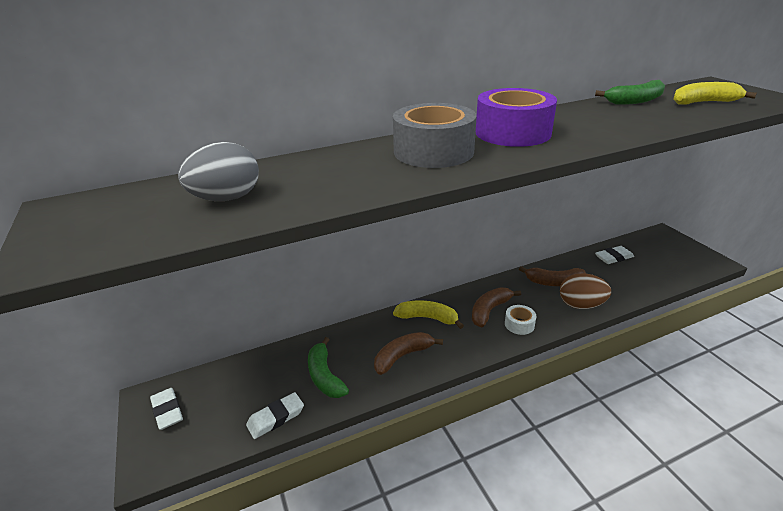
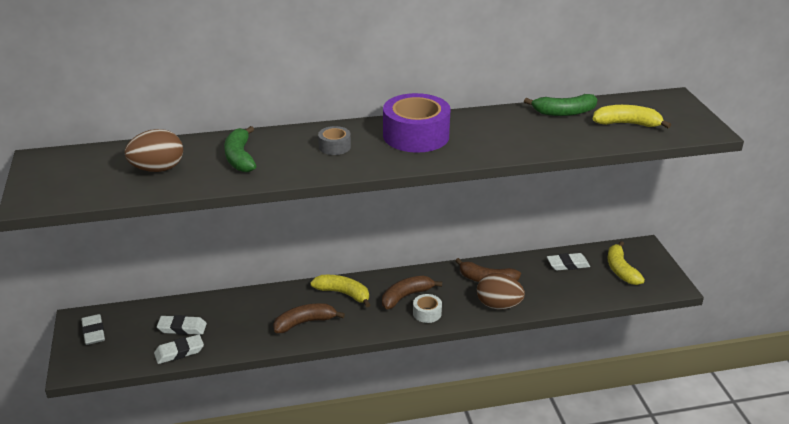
camera: 10 degrees right, 0 degrees up
(227, 199) = (157, 169): grey egg -> brown egg
(271, 387) = (182, 328): none -> white eraser
(325, 376) = (230, 327): green banana -> green banana (240, 158)
(433, 151) = (334, 147): grey tape -> grey tape, size x0.47
(661, 255) = (620, 270): none -> yellow banana

